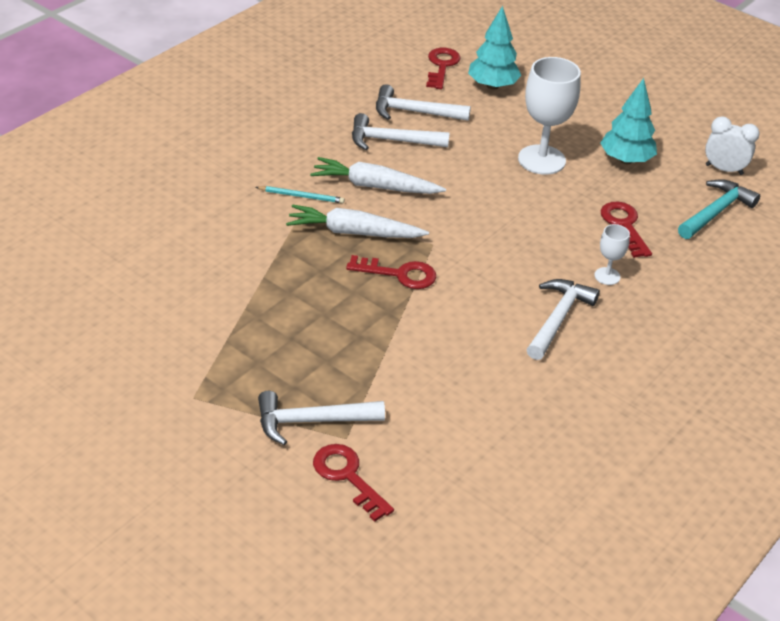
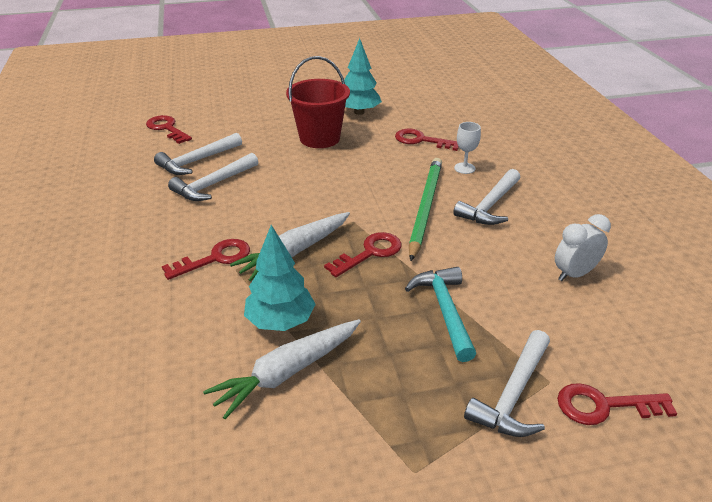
camera: 50 degrees left, 5 degrees down
(301, 196) = (215, 258): turquoise pencil -> red key
(375, 186) = (253, 216): white carrot -> white carrot (287, 372)
(492, 86) = (219, 121): turquoise tree -> turquoise tree (280, 321)
(504, 278) = (425, 208): none -> green pencil
(541, 160) = (319, 138): white goblet -> red bucket
(558, 318) = (490, 206): white hammer -> white hammer turned 120 degrees counterclockwise
(716, 212) = (442, 108): turquoise hammer -> turquoise hammer (444, 311)
(724, 169) = (407, 89): white clock -> white clock (574, 274)

